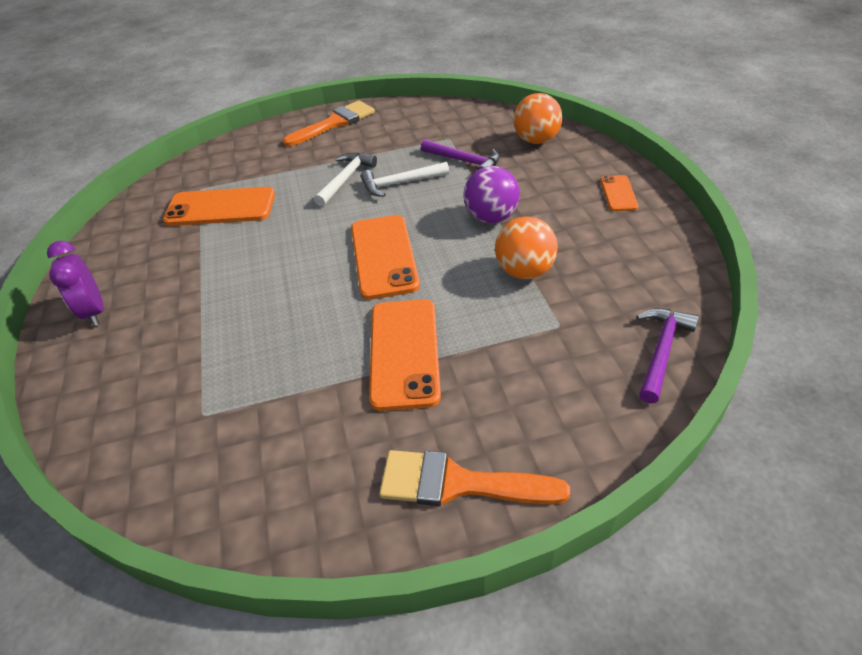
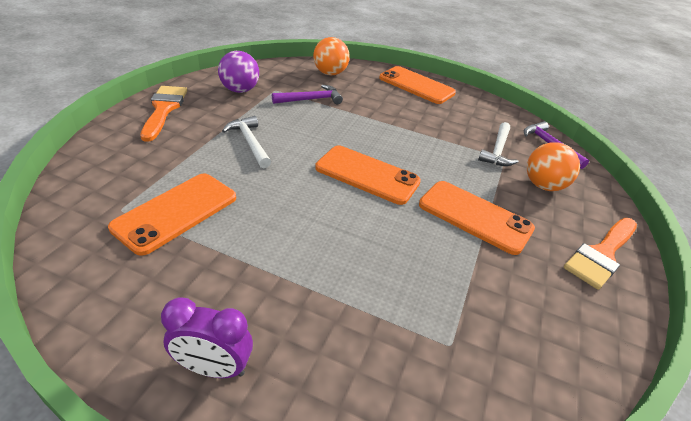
camera: 60 degrees left, 5 degrees down
(400, 183) = (295, 128): white hammer -> white hammer (497, 151)
(491, 217) = (383, 123): purple ball -> purple ball (240, 90)
(524, 271) = (447, 142): orange ball -> orange ball (543, 185)
(618, 193) = (416, 85): orange phone -> orange phone, size x1.91

